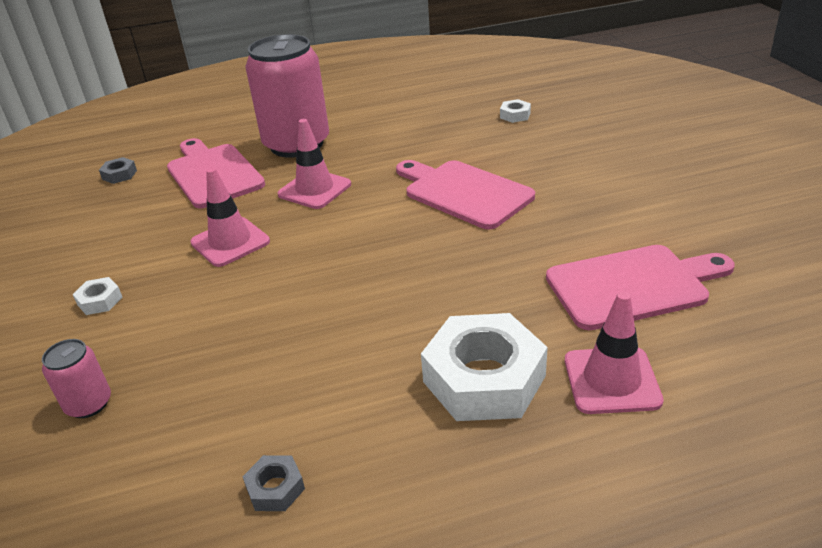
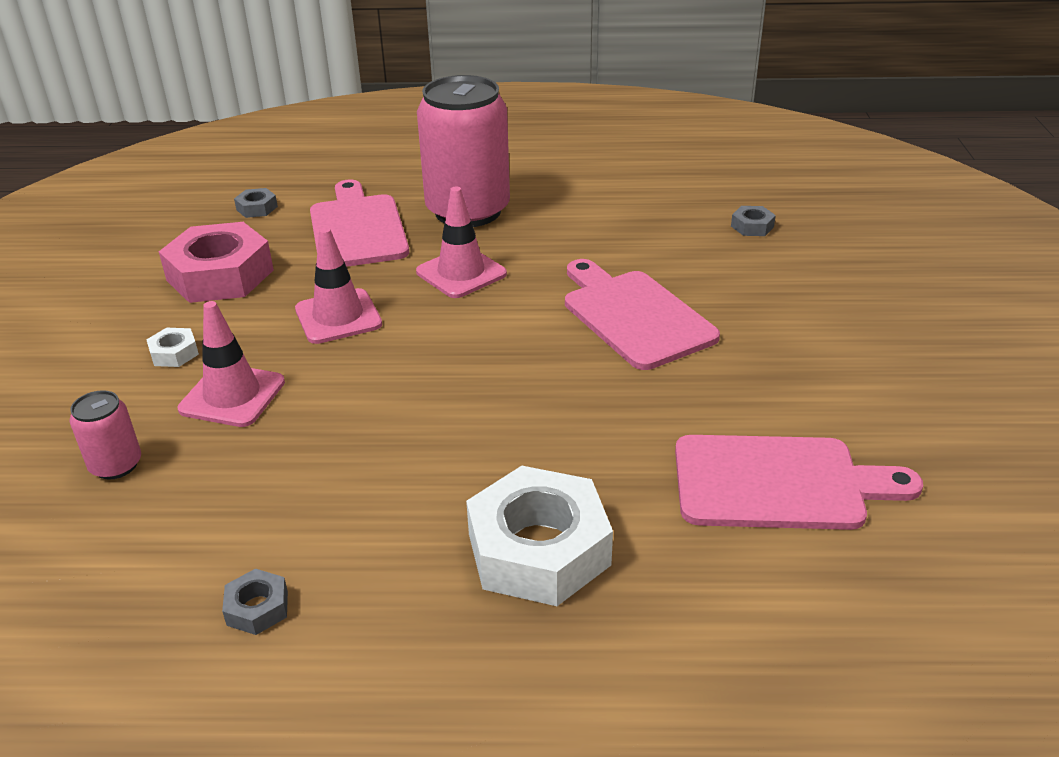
camera: 15 degrees right, 0 degrees up
(112, 231) = (220, 275): none -> pink nut
(515, 115) = (752, 226): white nut -> grey nut
(611, 380) = (686, 592): pink traffic cone -> pink traffic cone (232, 396)

